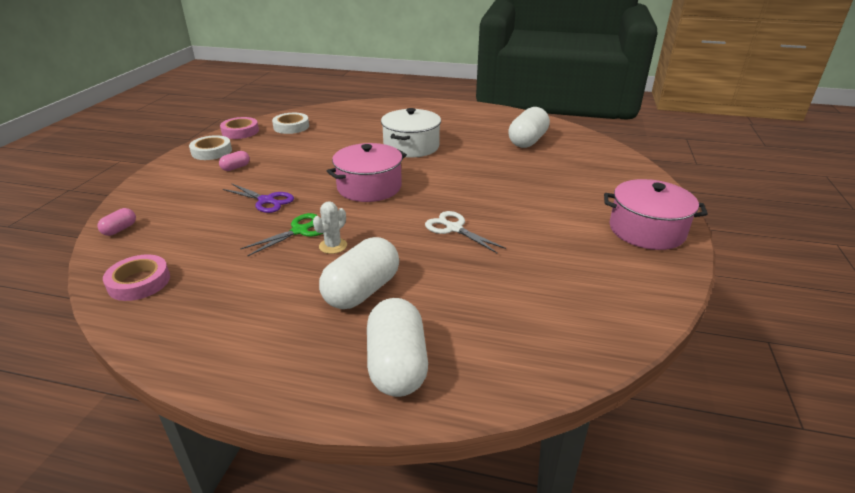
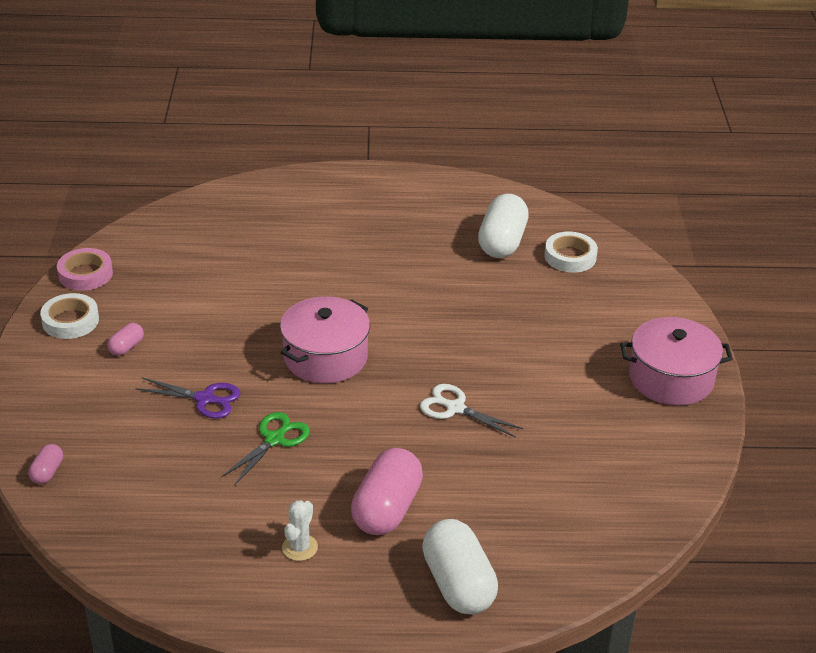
camera: 15 degrees left, 5 degrees up
(139, 282) = (130, 539): pink tape -> none
(291, 127) = (156, 254): white tape -> white tape (570, 256)
(333, 246) = (325, 455): white cactus -> white cactus (300, 547)
(362, 291) = (387, 509): white capsule -> pink capsule
(411, 146) = (349, 273): white pot -> none

